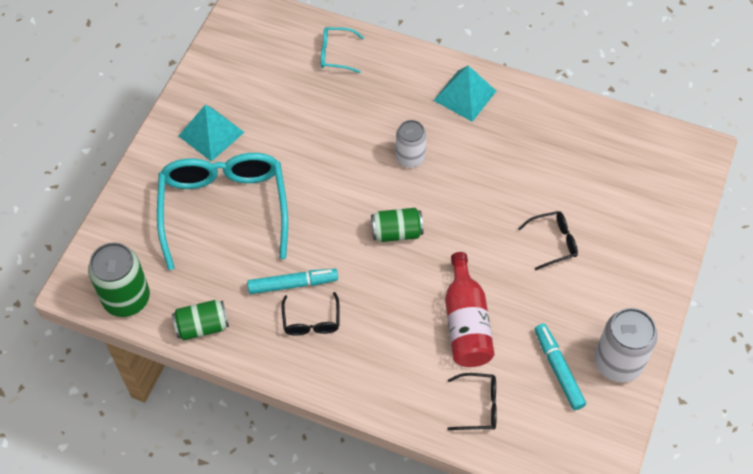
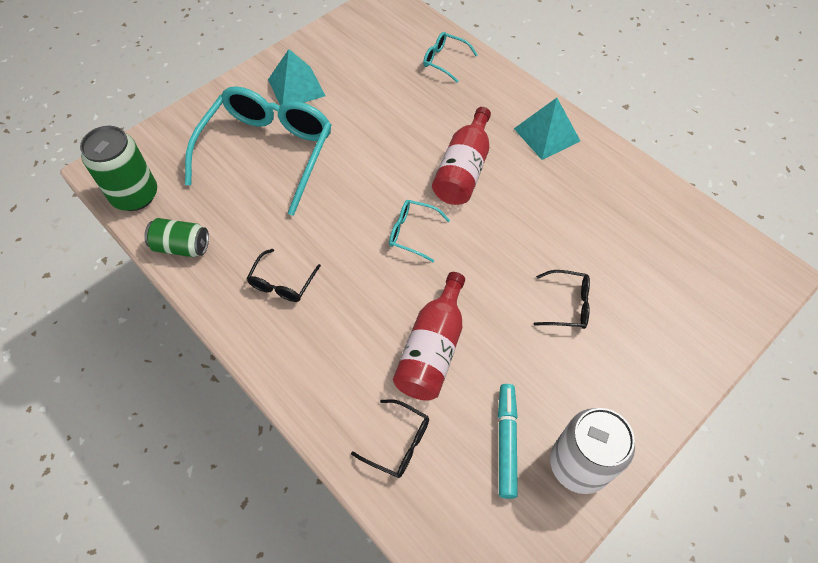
camera: 25 degrees right, 0 degrees up
(293, 284) = (286, 242): turquoise marker -> none
(396, 232) = (412, 233): green can -> turquoise glasses
(410, 157) = (463, 170): white can -> red bottle

